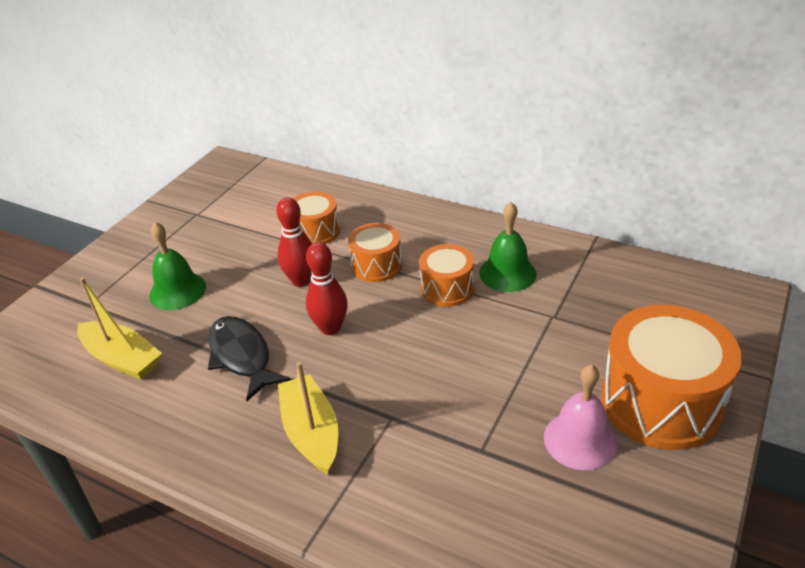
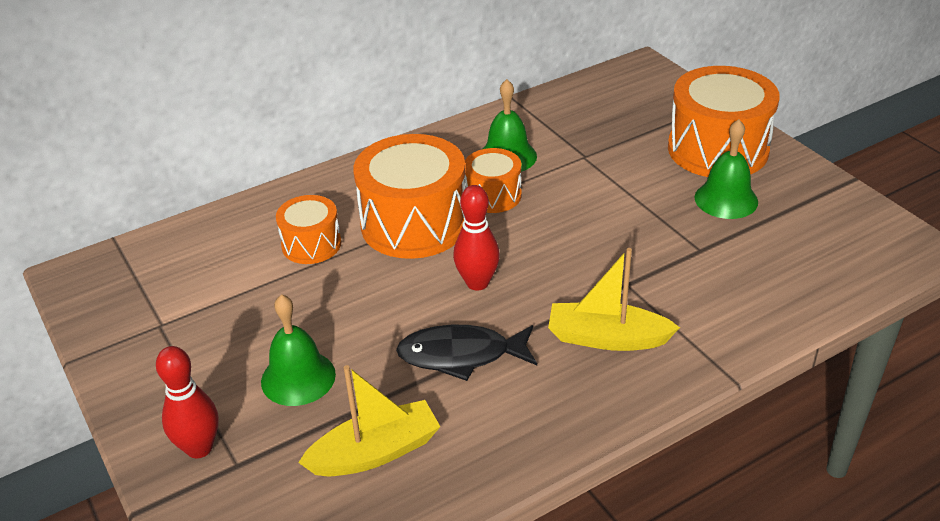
camera: 60 degrees left, 0 degrees up
(301, 280) = (383, 279): red bowling pin -> red bowling pin (199, 448)
(376, 265) = (414, 224): orange drum -> orange drum, size x1.83
(580, 440) = (726, 199): pink bell -> green bell

